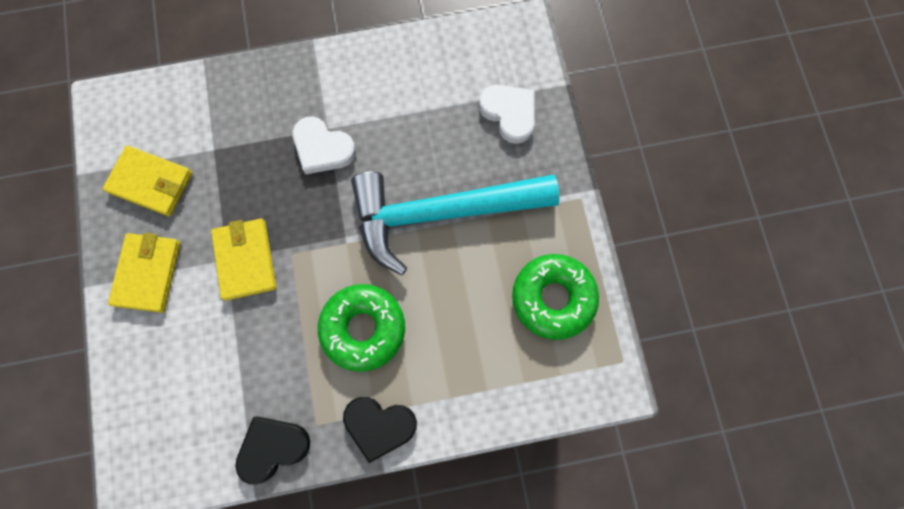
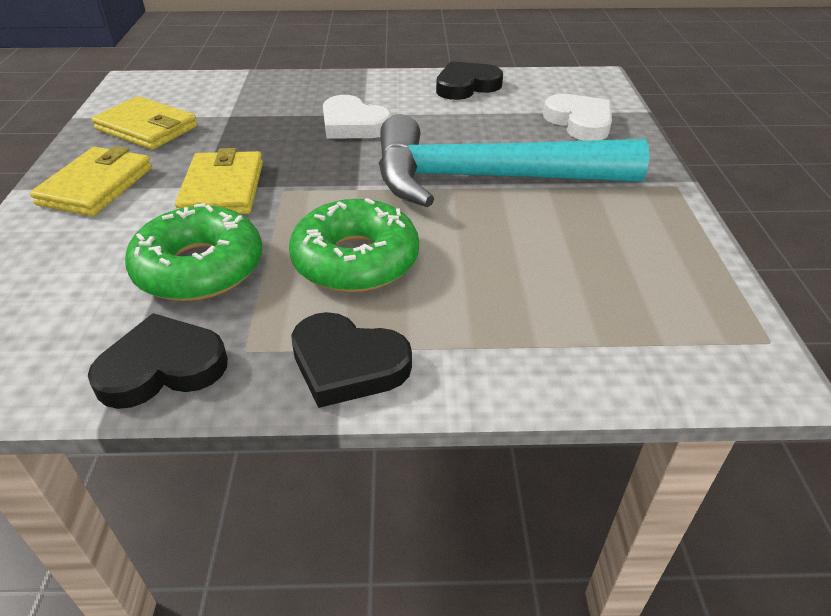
camera: 10 degrees right, 35 degrees down
(409, 63) = (466, 86): none -> black heart
(553, 298) = (644, 263): green donut -> green donut (199, 268)

